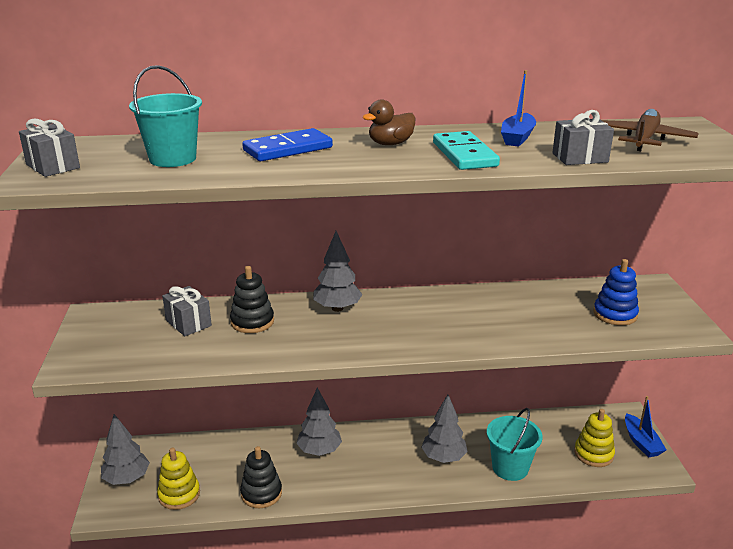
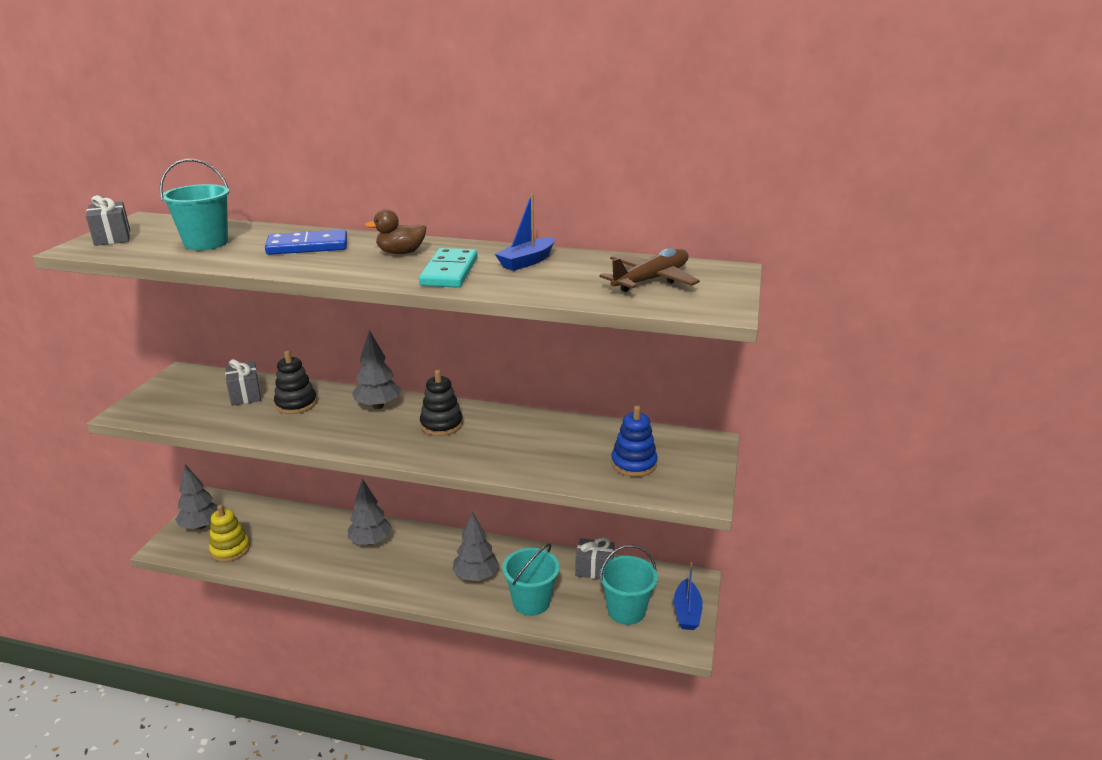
camera: 20 degrees right, 0 degrees up
(261, 493) = (295, 566): black stacking toy -> black stacking toy (441, 425)
(580, 158) = (552, 290): grey gift -> grey gift (594, 569)
(593, 454) = (626, 610): yellow stacking toy -> turquoise bucket

